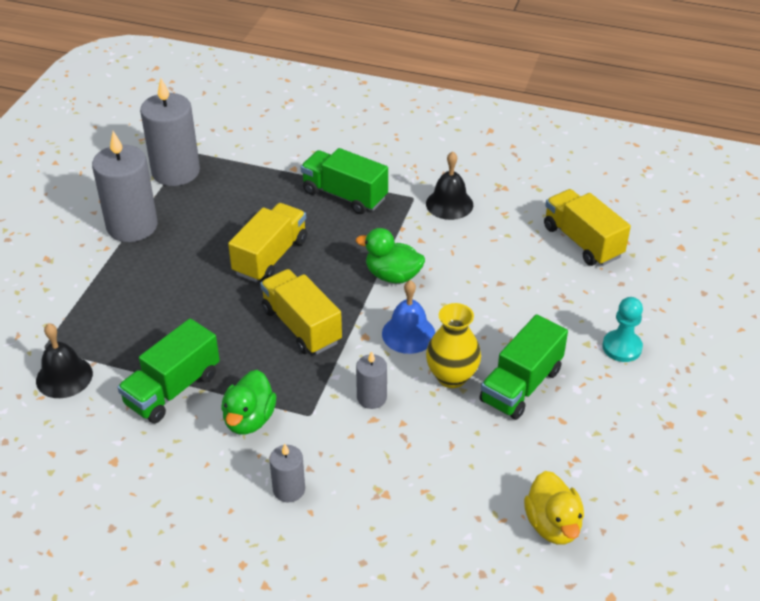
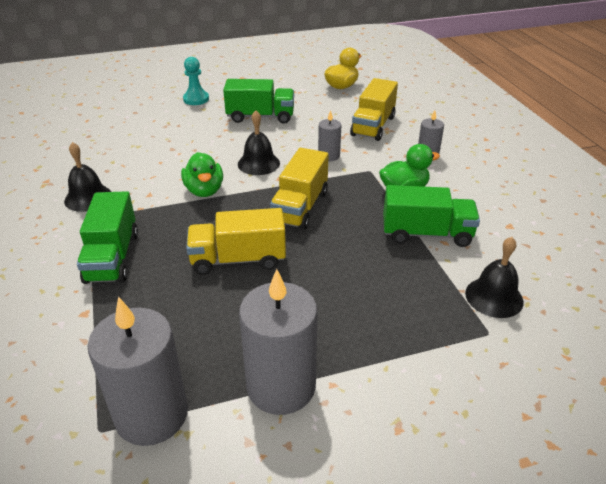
camera: 125 degrees left, 5 degrees down
(408, 334) = (258, 163): blue bell -> black bell
(452, 377) = (279, 137): yellow vase -> none
(582, 242) = (99, 133): yellow truck -> yellow truck (373, 126)

